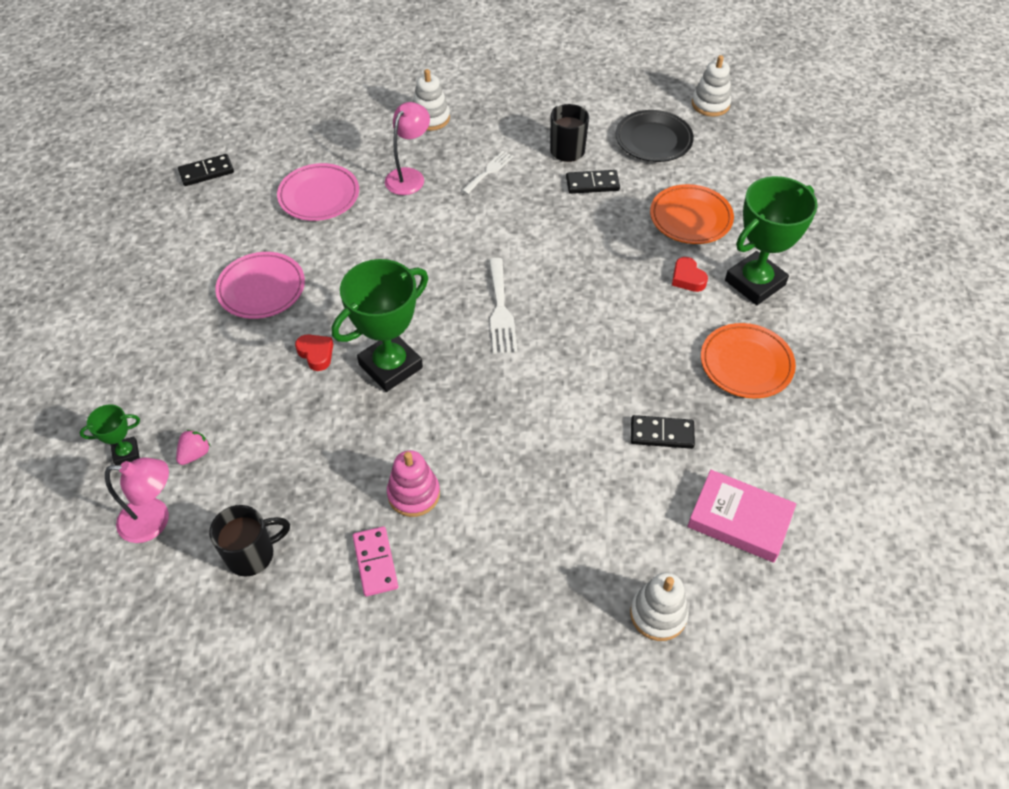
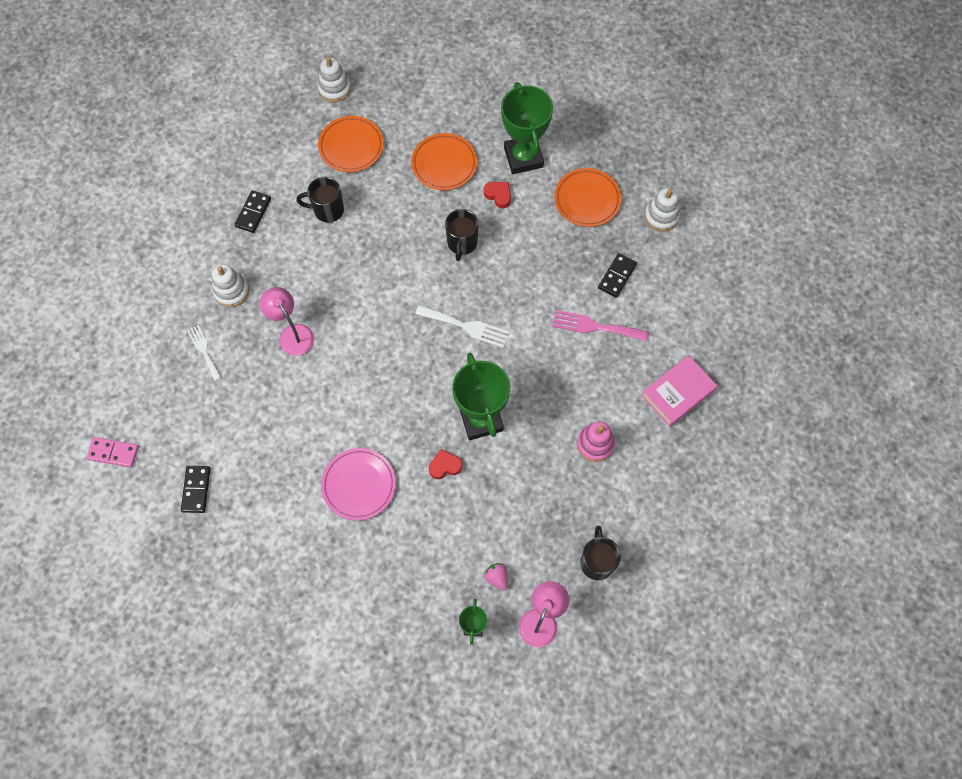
camera: 65 degrees left, 15 degrees up
(319, 196) = (277, 409): pink plate -> none
(375, 562) = (636, 486): pink domino -> pink domino (113, 453)
(489, 171) = (320, 274): white fork -> white fork (204, 351)
(577, 436) = (596, 326): none -> pink fork
(592, 184) = (374, 210): black domino -> black domino (253, 213)
(602, 269) = (462, 243): none -> black mug
(653, 140) = (351, 146): black plate -> orange plate
(658, 614) = (737, 340): white stacking toy -> white stacking toy (661, 216)
(687, 278) = (498, 195): red heart -> red heart turned 135 degrees counterclockwise
(739, 520) = (696, 265): pink book -> pink book (677, 393)

